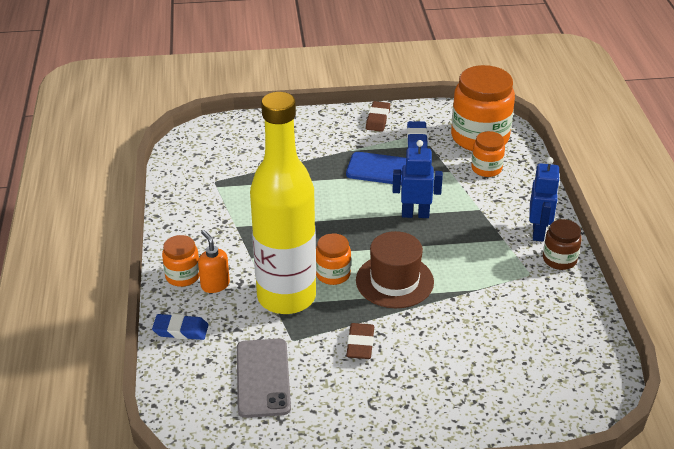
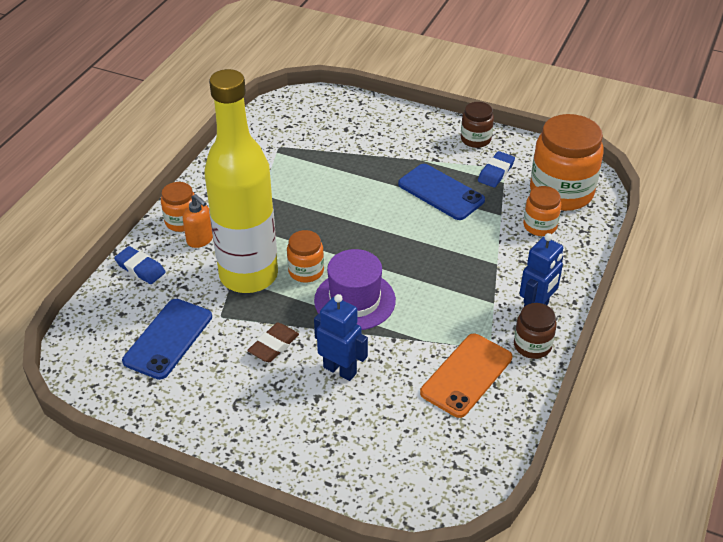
camera: 30 degrees right, 5 degrees up
(215, 285) = (200, 240): orange soap dispenser -> orange soap dispenser turned 135 degrees clockwise
(262, 378) = (168, 339): grey phone -> blue phone
(378, 119) = (475, 139): brown eraser -> brown jar
(394, 281) = (355, 300): brown hat -> purple hat
(415, 214) = (430, 244): blue robot -> blue robot (340, 370)
(531, 302) = (466, 375): none -> orange phone

